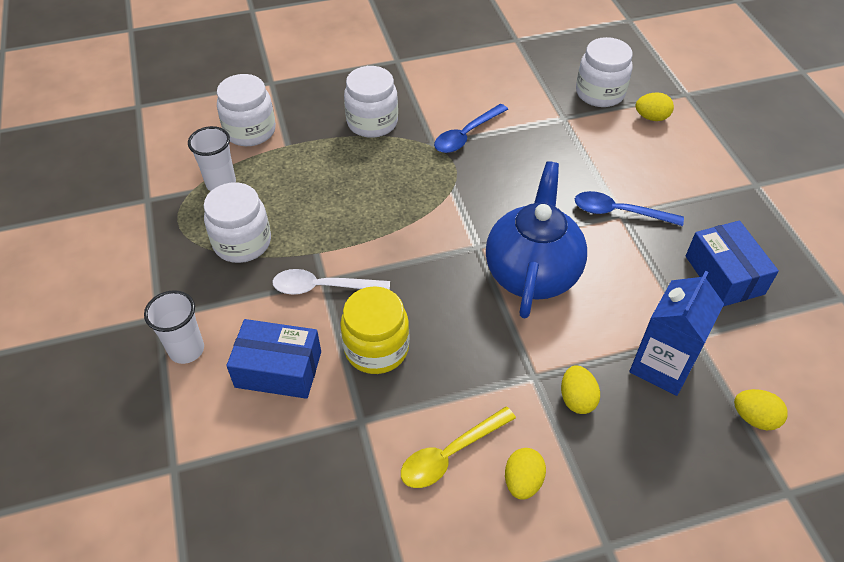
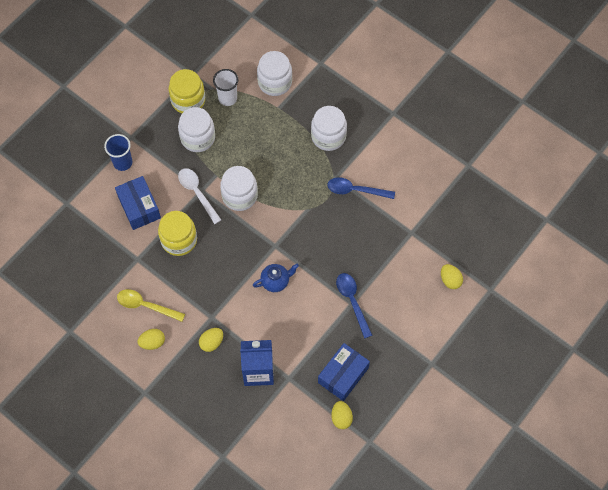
camera: 55 degrees right, 15 degrees up
(178, 223) = (188, 100): none -> yellow jar
(186, 350) = (122, 162): white cup -> blue cup
(532, 273) = (275, 281): blue teapot -> blue teapot, size x0.48
(600, 93) = (451, 240): white jar -> white jar (239, 196)
(754, 418) = (255, 426): yellow egg -> yellow egg (341, 418)

